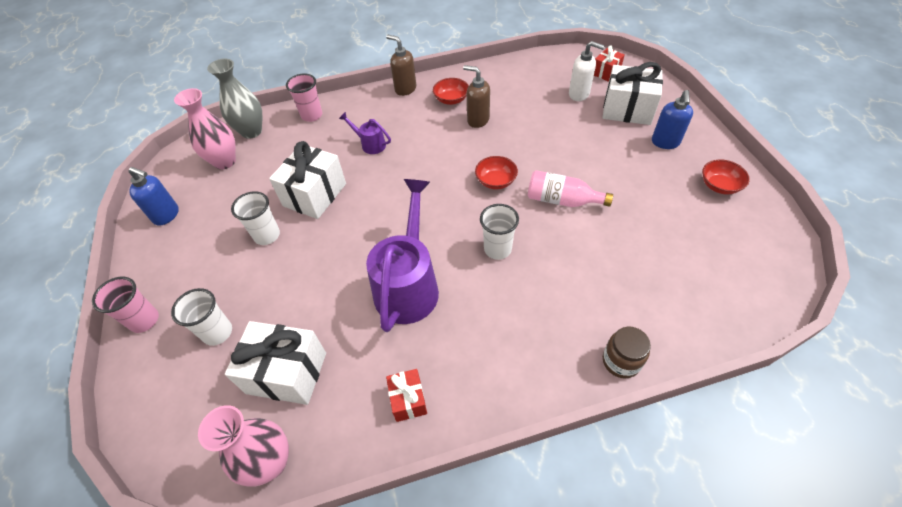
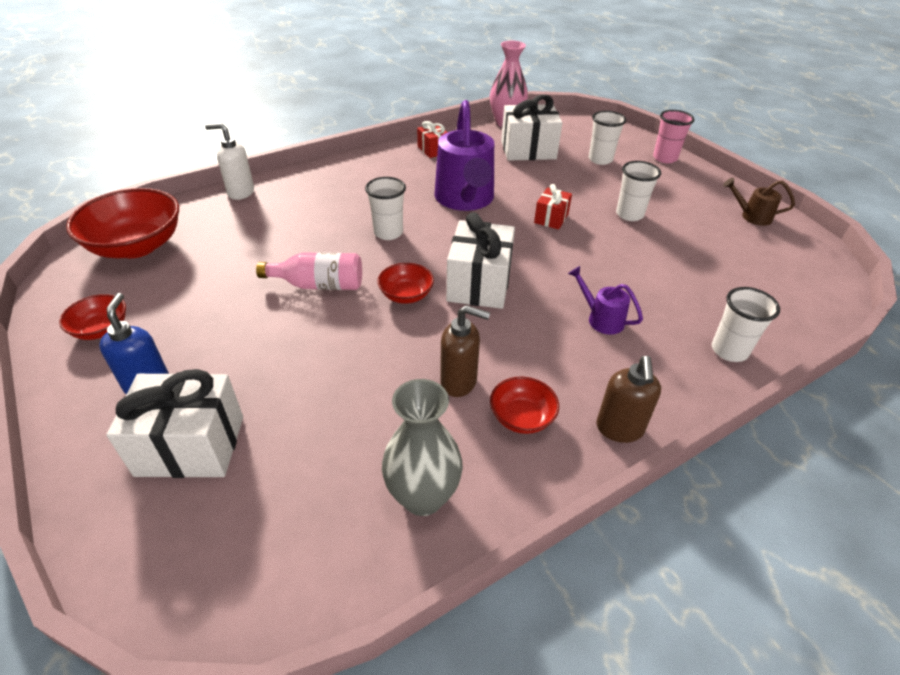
camera: 160 degrees right, 10 degrees down
(166, 215) = (751, 216): blue soap dispenser -> brown watering can
(225, 161) = (766, 271): pink vase -> none
(251, 131) = (785, 313): grey vase -> grey vase (423, 497)
(312, 115) = (729, 350): pink cup -> white cup
(314, 195) = (617, 253): white gift -> white gift (479, 284)
(370, 144) = (601, 319): purple watering can -> purple watering can turned 150 degrees counterclockwise
(405, 89) = (619, 429): brown soap dispenser -> brown soap dispenser turned 75 degrees clockwise
(579, 94) = (278, 470): white soap dispenser -> white soap dispenser (240, 192)
(606, 72) = (208, 550): red gift -> red gift (551, 218)
(621, 361) = (275, 181): brown jar -> none
(739, 271) = (137, 246): none -> red bowl

